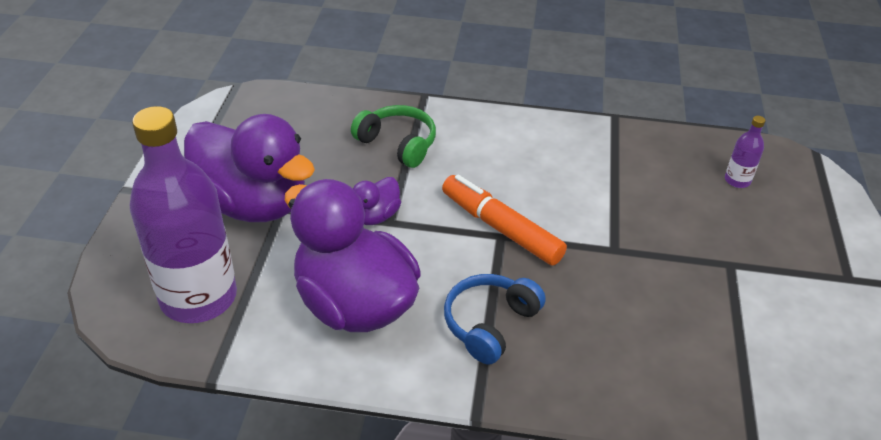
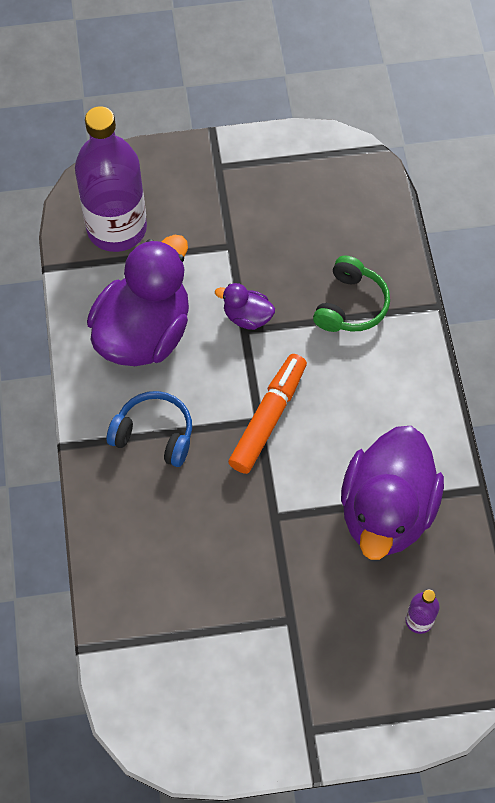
camera: 75 degrees right, 20 degrees up
(253, 204) = (228, 223): purple duck -> purple duck (386, 511)

